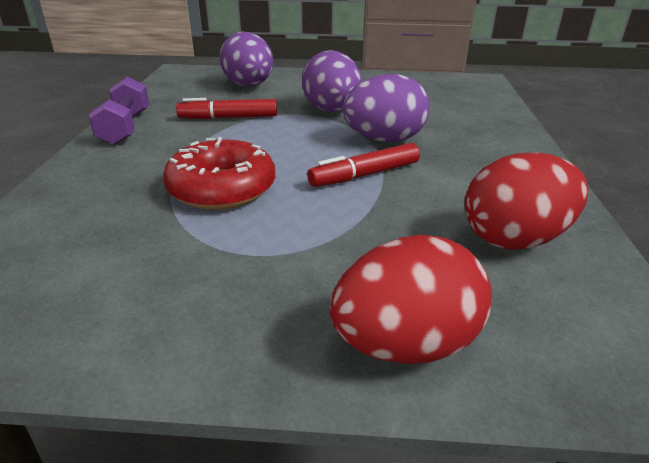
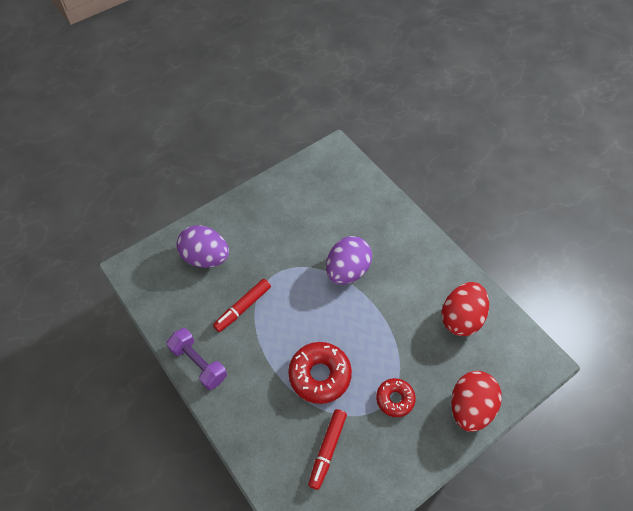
camera: 40 degrees left, 25 degrees up
(284, 258) = (395, 399): none -> red donut
(331, 111) = (290, 256): purple egg -> none
(364, 175) = (368, 313): red marker -> red marker (327, 450)

